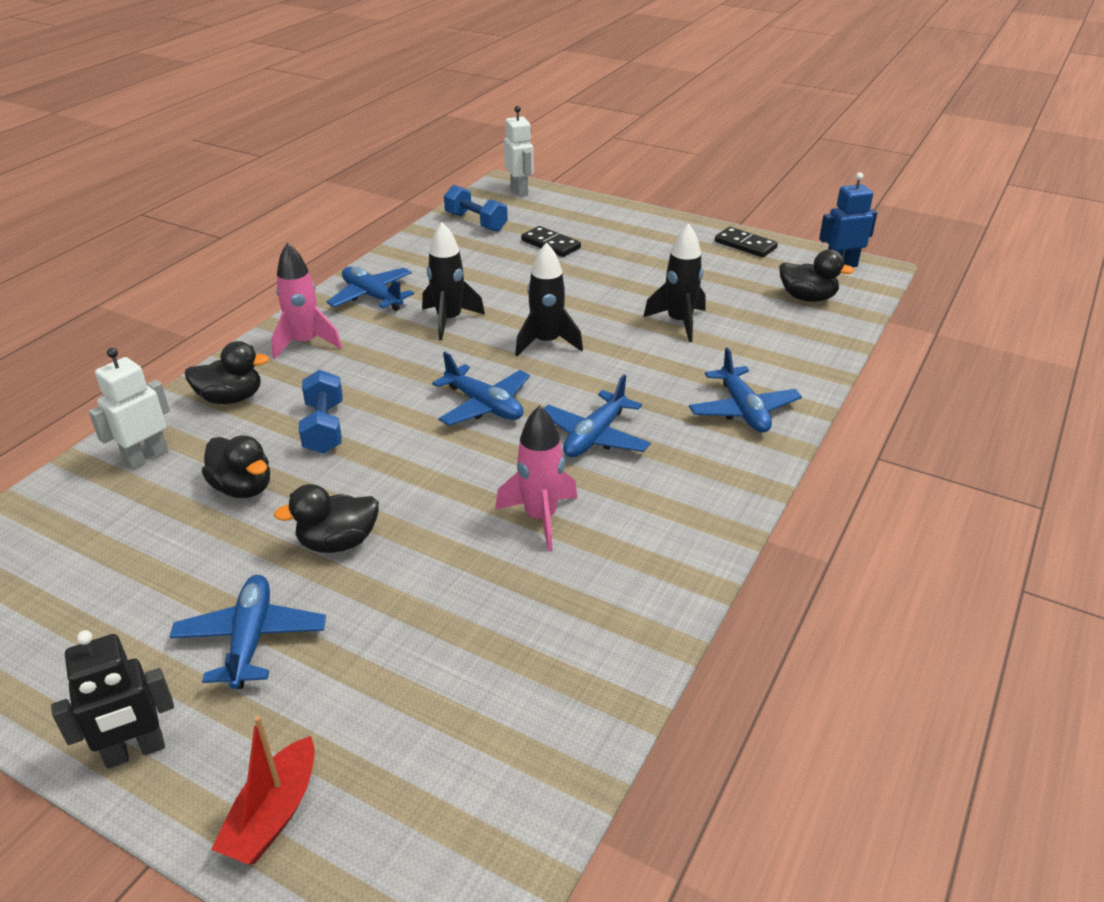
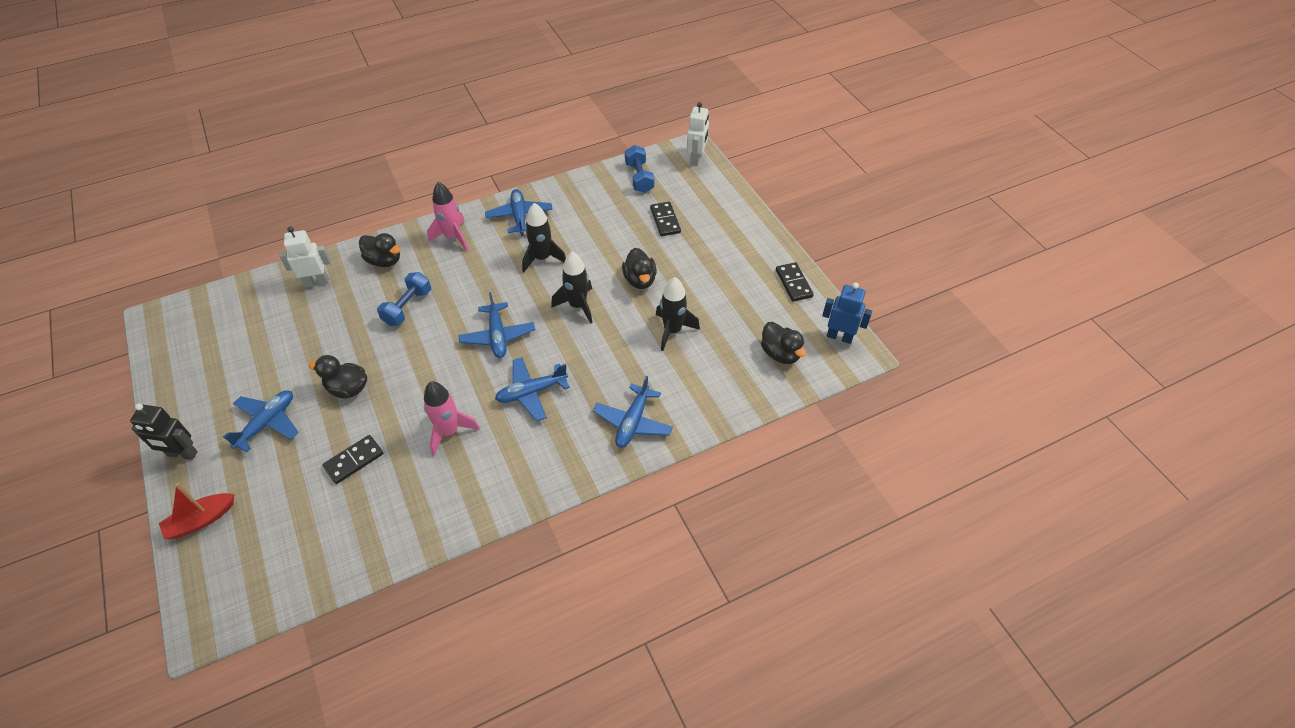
camera: 35 degrees right, 15 degrees up
(243, 488) = (339, 327): black duck -> black duck (640, 280)
(445, 611) = (354, 461): none -> black domino

